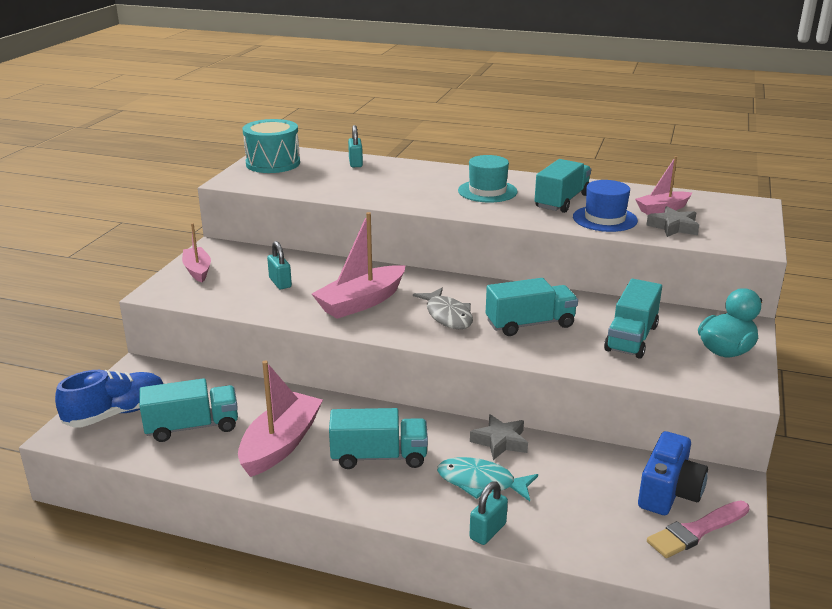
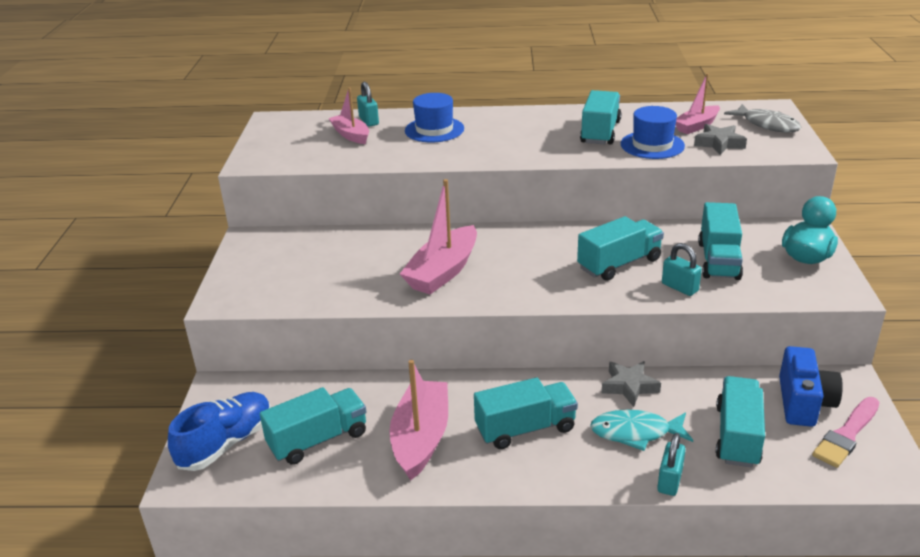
camera: 15 degrees left, 5 degrees up
(197, 270) = (248, 267): pink boat -> pink boat (351, 135)
(273, 163) = (281, 134): turquoise drum -> none
(280, 282) = (346, 265): turquoise padlock -> turquoise padlock (679, 287)
(408, 178) = (434, 130): none -> blue hat
(447, 315) = (536, 270): grey fish -> grey fish (767, 125)
(487, 191) = (522, 133): turquoise hat -> none
(580, 507) = (737, 436): none -> turquoise truck

